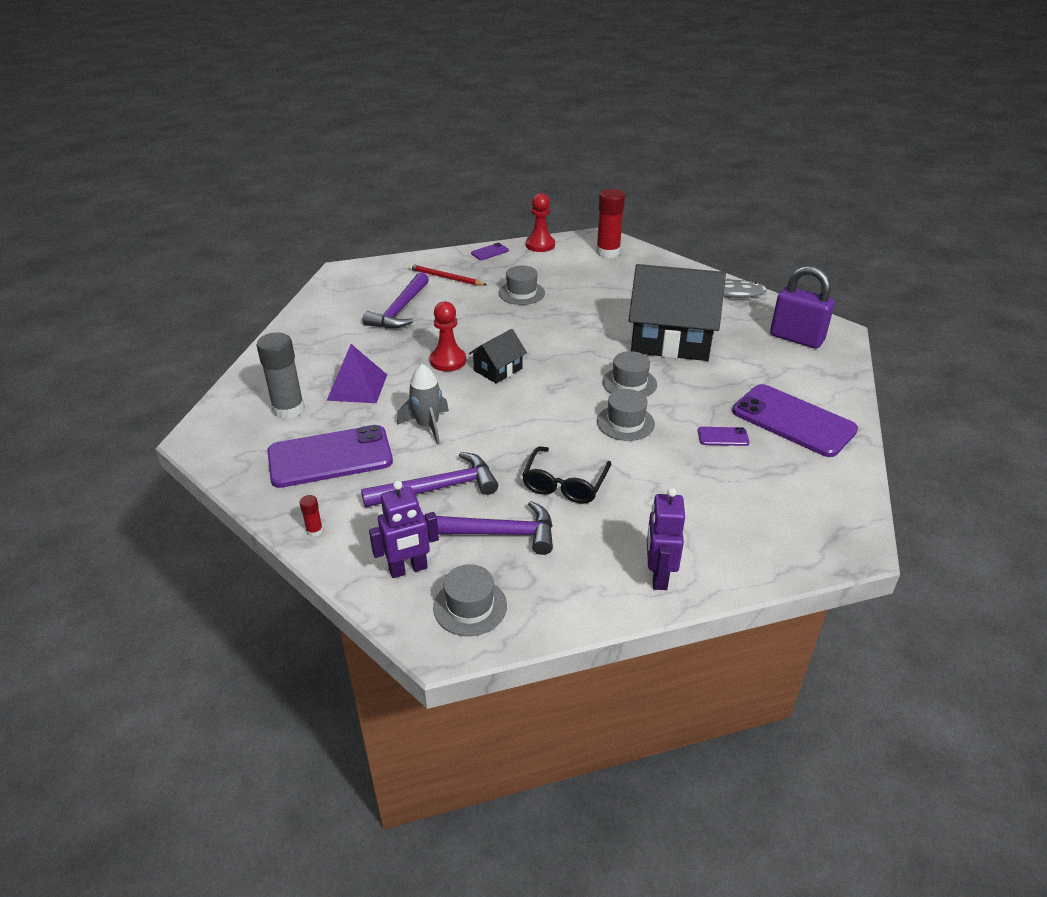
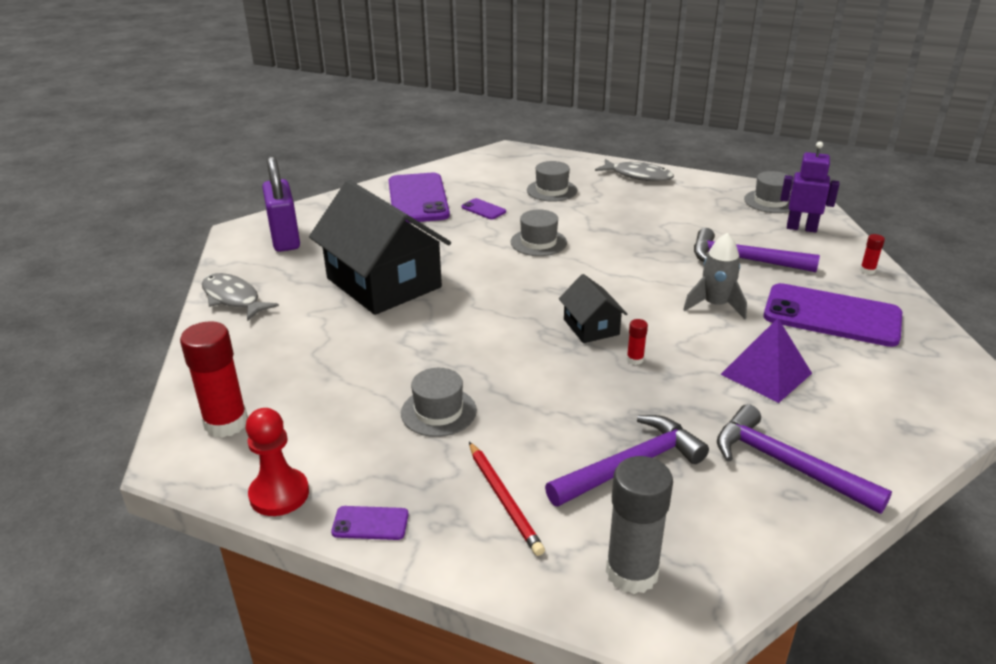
camera: 140 degrees left, 5 degrees down
(288, 409) = (863, 380): grey glue stick -> grey glue stick (632, 572)
(448, 361) = (635, 359): red pawn -> red glue stick
(494, 533) = (723, 223): purple hammer -> purple hammer (786, 464)
(498, 369) = (591, 327): black house -> black house turned 75 degrees clockwise
(565, 483) = (639, 228): black glasses -> none
(629, 383) = (487, 265): grey hat -> grey hat (552, 190)
(658, 576) = (638, 176): purple robot -> grey fish

